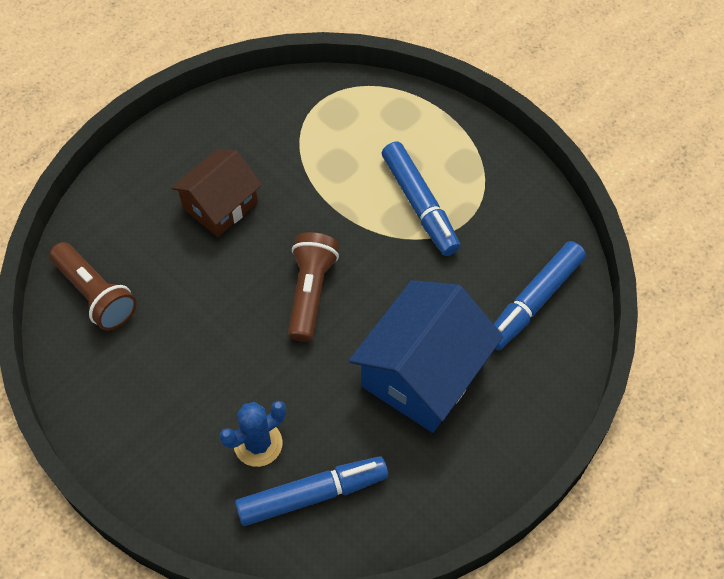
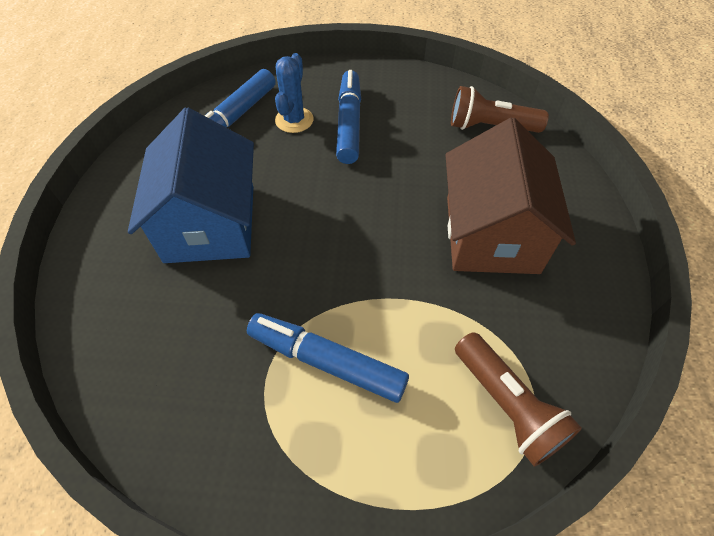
camera: 140 degrees right, 5 degrees down
(220, 205) = (491, 234): brown house -> brown house, size x1.57
(310, 292) = (350, 220): brown flashlight -> brown flashlight (507, 405)
(534, 301) = (143, 344): blue marker -> blue marker (349, 123)

